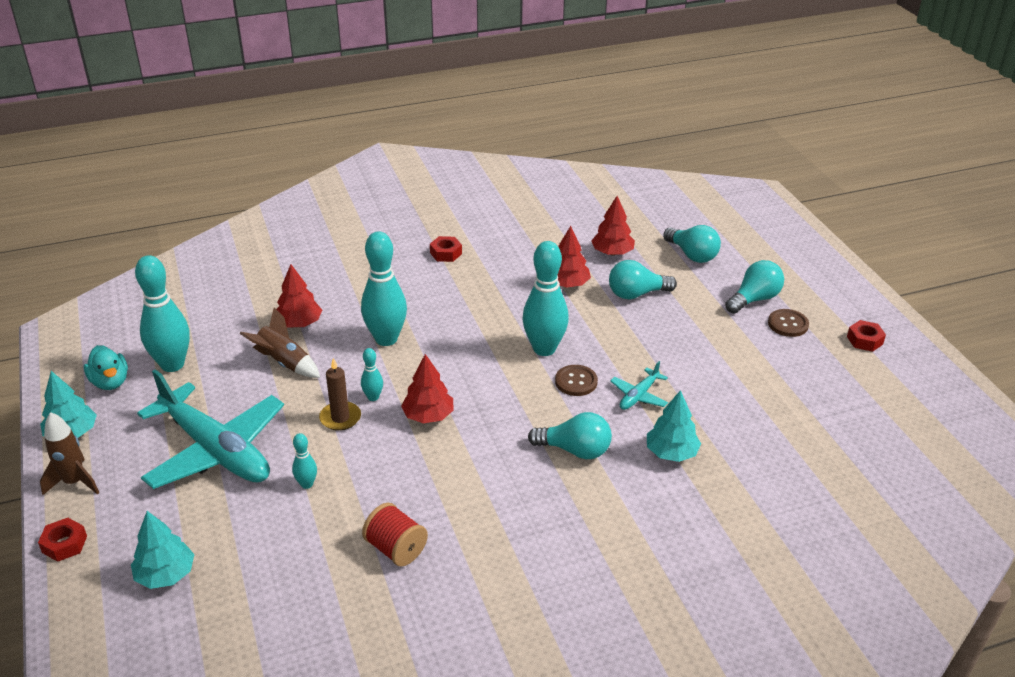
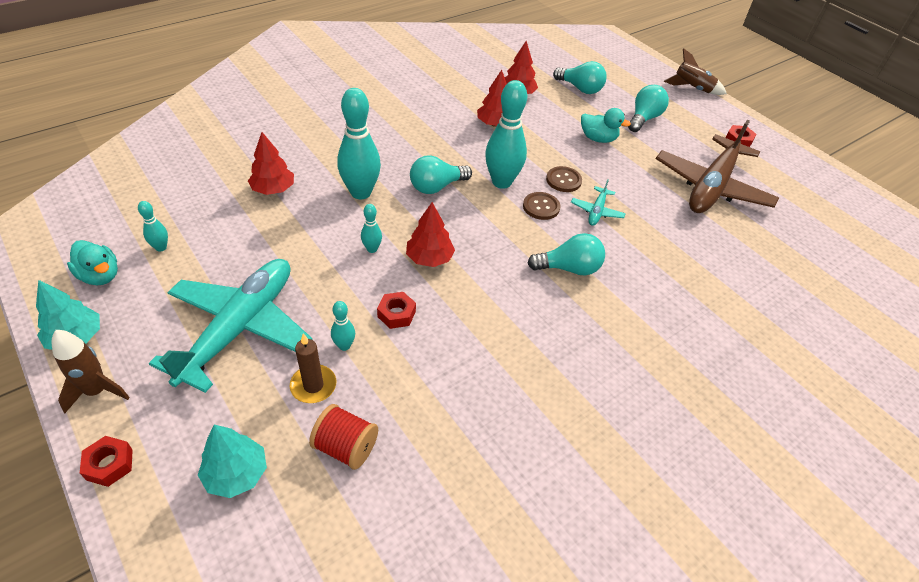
camera: 20 degrees left, 10 degrees up
(172, 364) = (161, 247): turquoise bowling pin -> turquoise bowling pin, size x0.46
(216, 450) = (239, 328): turquoise plane -> turquoise plane turned 90 degrees counterclockwise
(284, 363) = (274, 229): brown rocket -> brown rocket (692, 89)
(340, 418) = (349, 274): brown candle -> brown candle (313, 385)
(396, 549) = (456, 394): red spool -> red spool (346, 447)
(446, 253) = (381, 109): red nut -> red nut (396, 314)
(636, 294) = (553, 125): turquoise light bulb -> turquoise light bulb (436, 187)
(671, 452) = (646, 257): turquoise tree -> none
(683, 316) = (598, 139): none -> turquoise duck
(788, 324) = (678, 135): brown button -> brown button (563, 180)
(797, 389) = (712, 187): none -> brown plane

